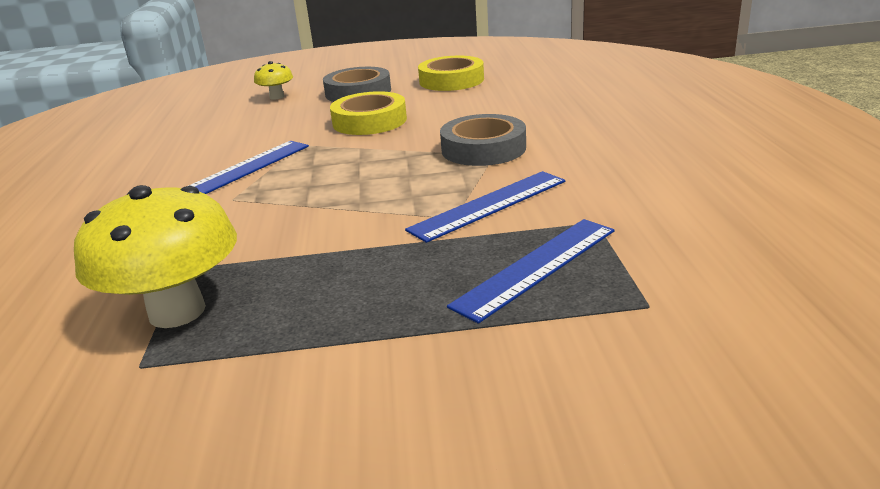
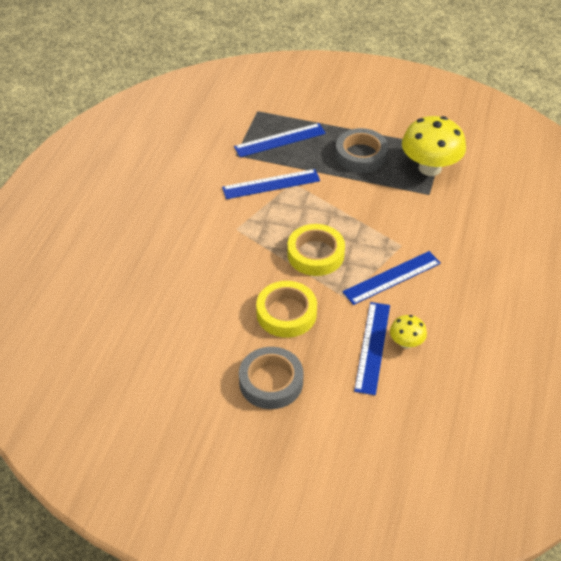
camera: 160 degrees left, 20 degrees up
(258, 126) = (372, 347): none -> blue ruler
(277, 97) = (345, 411): yellow mushroom -> yellow mushroom (406, 343)
(451, 80) = (181, 366): yellow tape -> yellow tape (315, 254)
(483, 149) = (237, 237): grey tape -> grey tape (361, 155)

